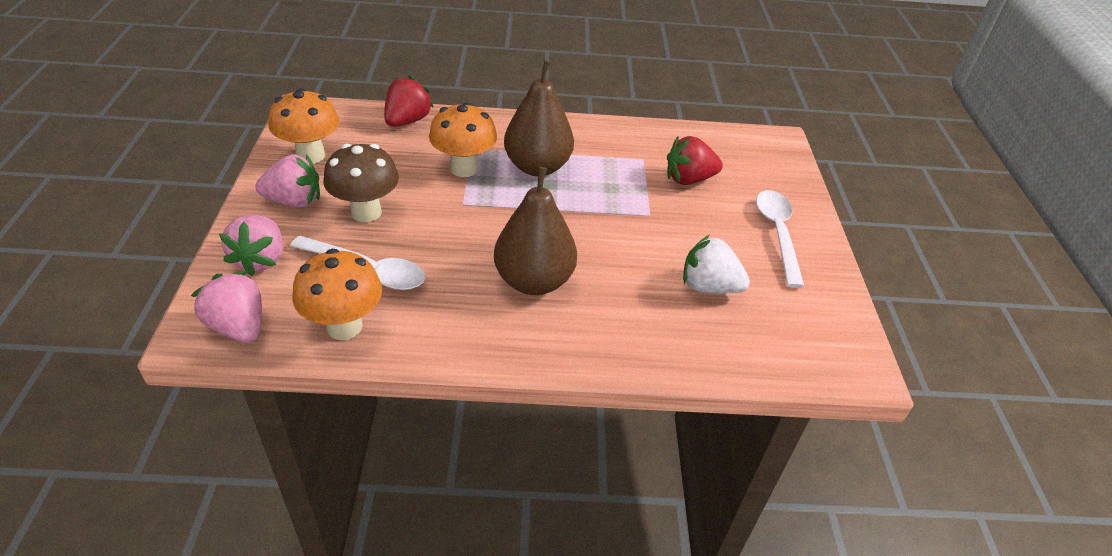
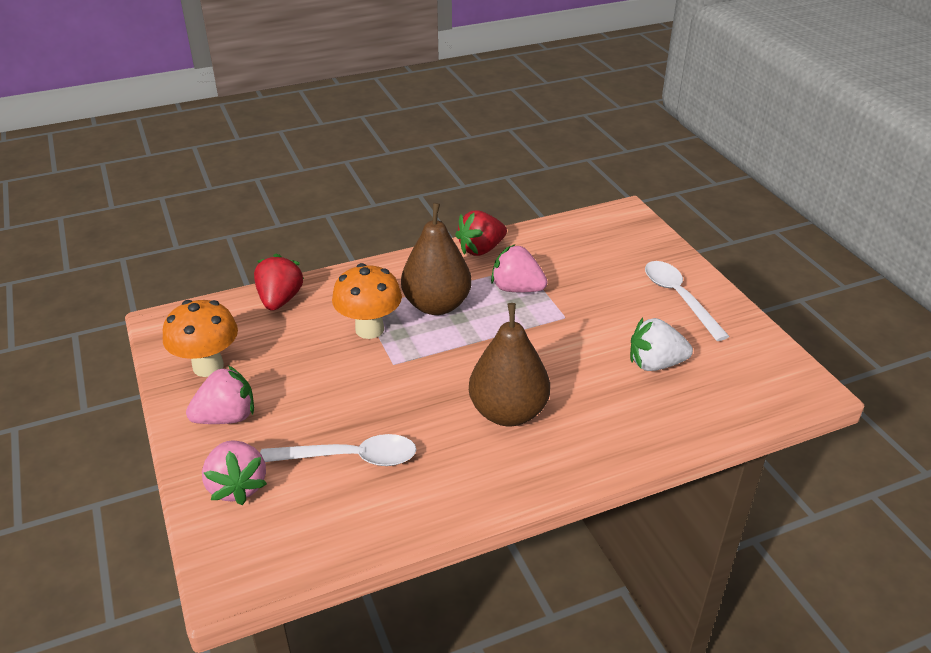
camera: 20 degrees left, 5 degrees down
(238, 327) = (266, 558): pink strawberry -> pink strawberry (517, 289)
(344, 326) = (368, 518): orange mushroom -> none
(366, 212) = (307, 403): brown mushroom -> none
(689, 179) = (576, 273): red strawberry -> red strawberry (481, 249)

